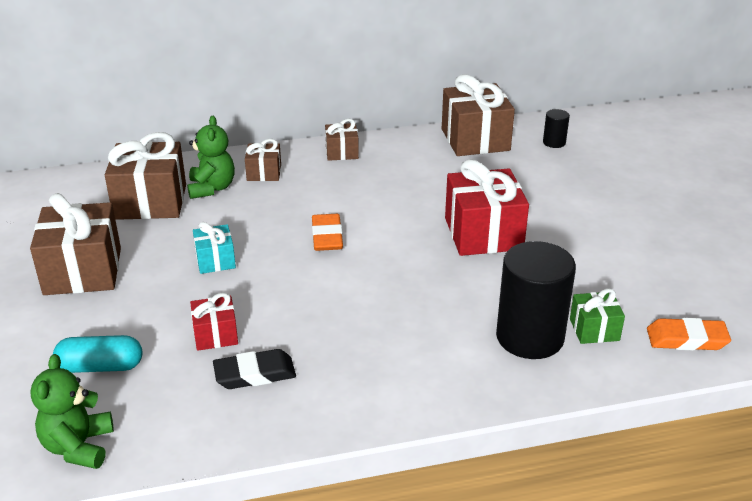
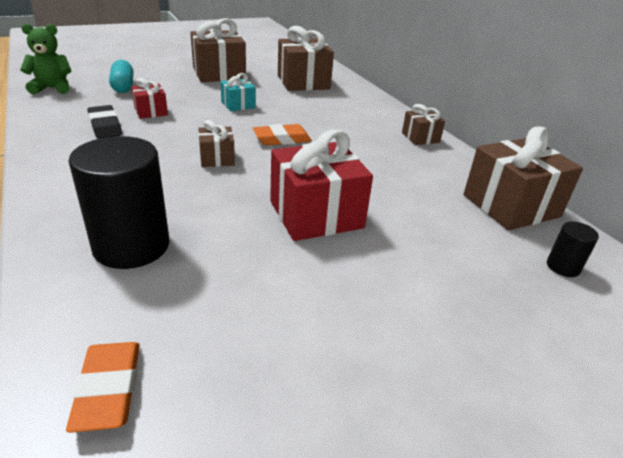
camera: 75 degrees right, 0 degrees up
(211, 188) = (330, 97): green teddy bear -> none
(264, 173) = (363, 111): brown gift -> brown gift (217, 158)
(594, 329) = (140, 294): green gift -> none

